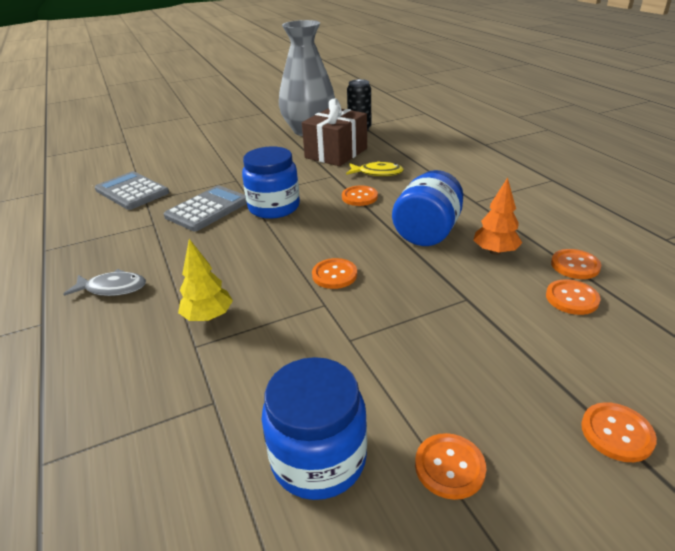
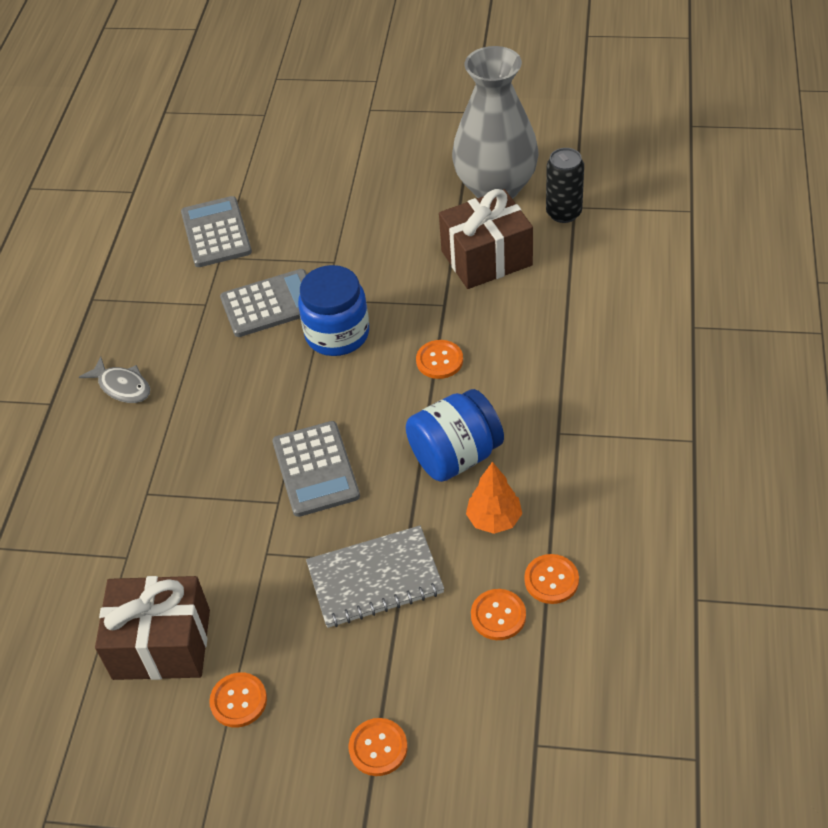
camera: 35 degrees right, 15 degrees up
(208, 317) = (176, 465): yellow tree -> none
(318, 459) = (161, 644): blue jar -> brown gift
(334, 275) = (315, 469): orange button -> grey calculator
(377, 173) = (499, 324): yellow fish -> none
(457, 317) = (375, 579): none -> grey notebook

